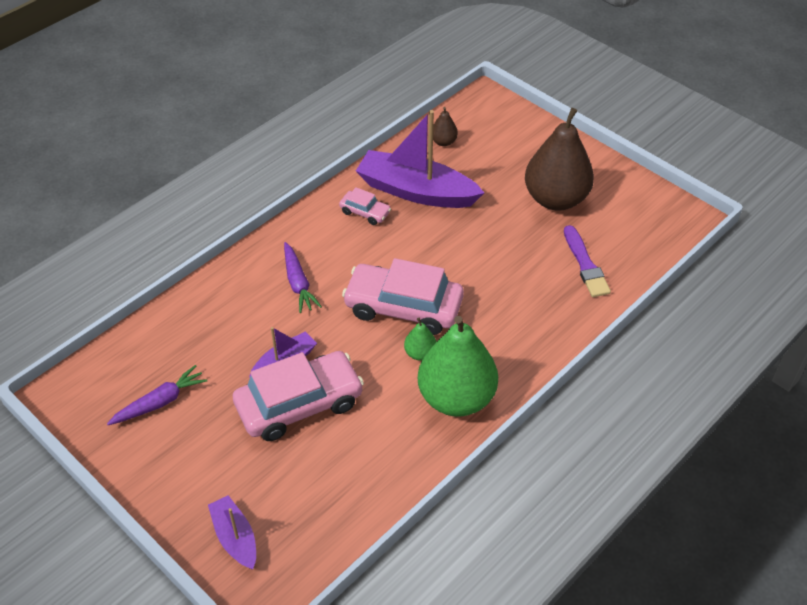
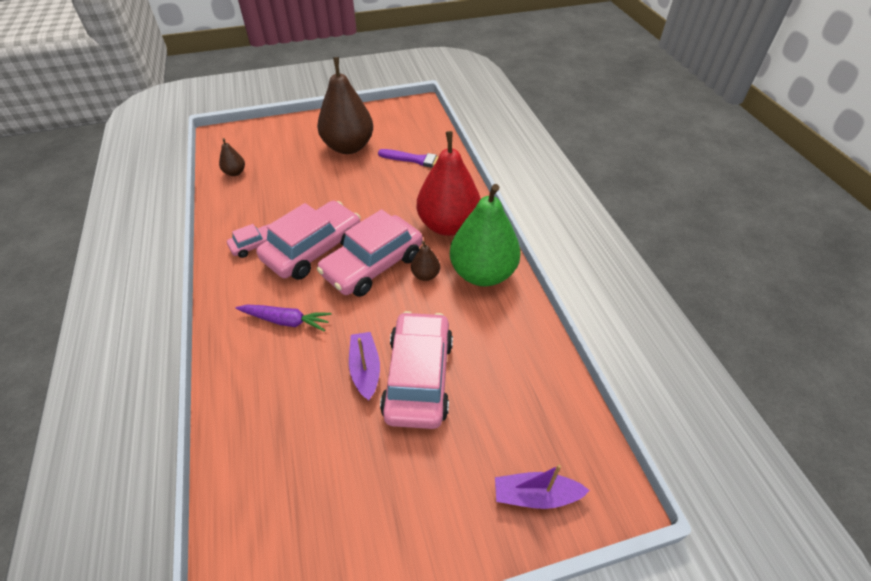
camera: 60 degrees left, 0 degrees up
(160, 402) = (331, 500): purple carrot -> none
(390, 254) = (313, 249): none -> pink car
(416, 191) = (266, 207): purple boat -> none
(420, 353) = (425, 275): green pear -> brown pear
(503, 339) = (448, 225): none -> red pear

